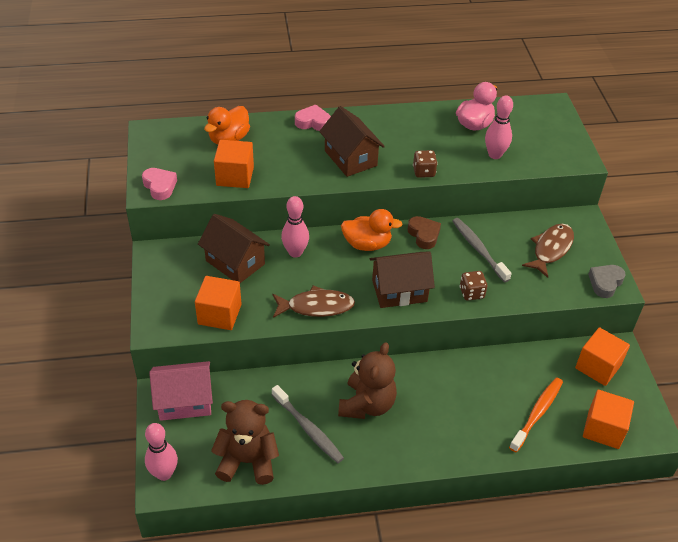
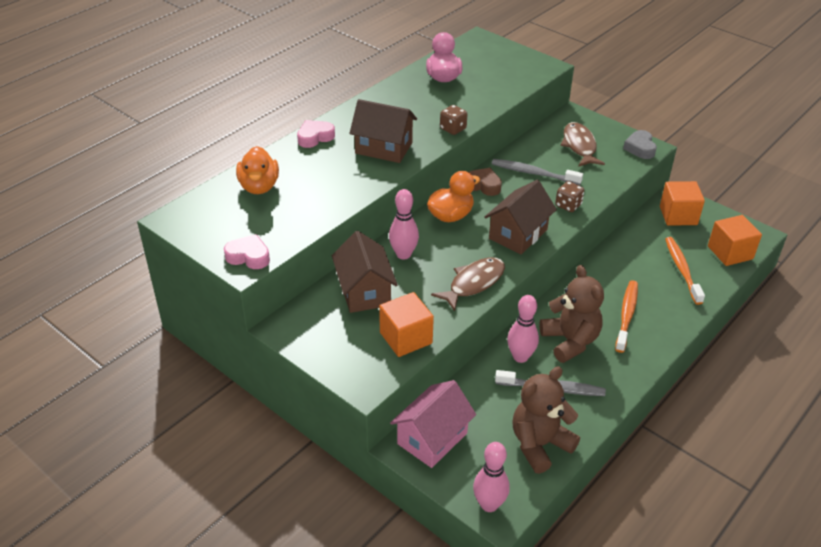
camera: 40 degrees left, 5 degrees down
(235, 176) = (306, 212): orange cube -> none
(235, 262) = (364, 291): brown house -> brown house turned 75 degrees clockwise
(438, 416) = (626, 315): none -> orange toothbrush
(495, 155) = (486, 91): pink bowling pin -> pink bowling pin (520, 357)

